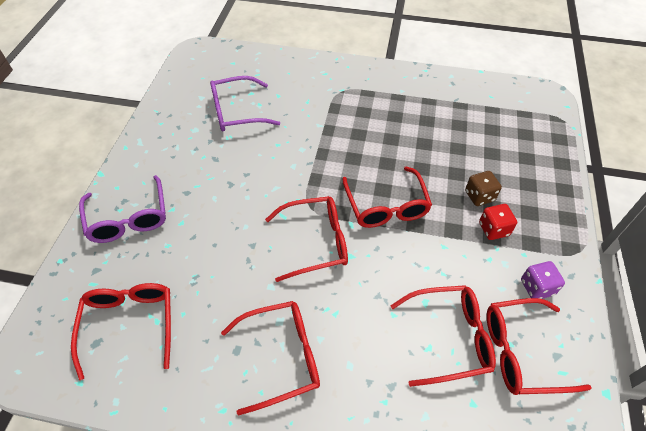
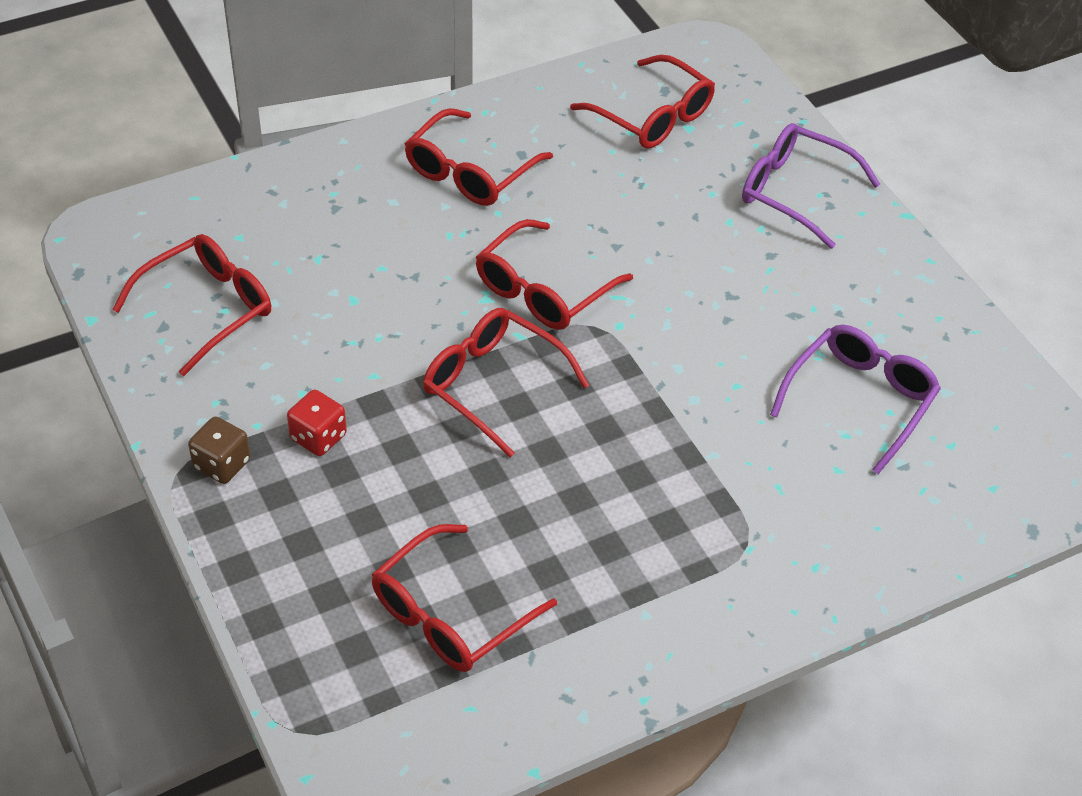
camera: 140 degrees right, 5 degrees down
(450, 338) = (300, 279): red glasses -> red glasses (450, 615)
(479, 196) = (368, 477): brown dice -> brown dice (222, 464)
(537, 287) = (219, 390): purple dice -> none

